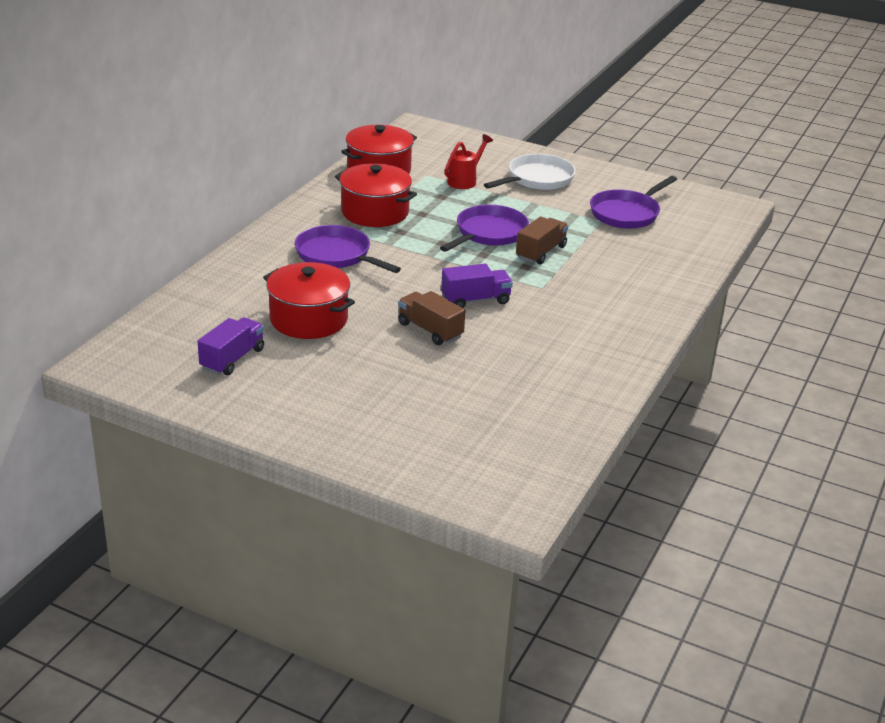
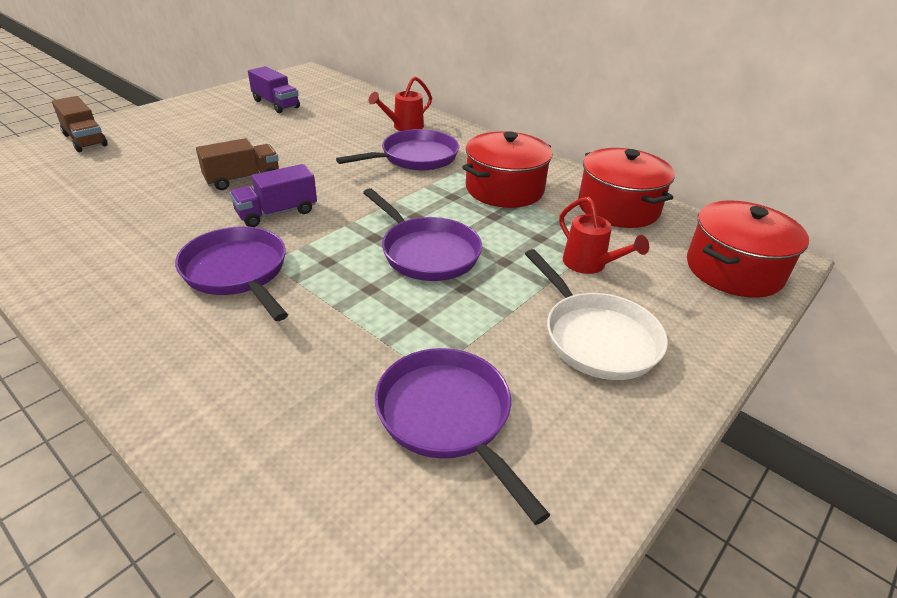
camera: 105 degrees right, 5 degrees up
(265, 270) = (404, 127): none -> red watering can
(309, 319) = (309, 133): red pot -> red pot (734, 270)
(475, 300) = (277, 213): purple truck -> purple truck turned 60 degrees clockwise
(541, 252) = (357, 283): brown truck -> brown truck (85, 140)
(562, 296) = (238, 272): none -> purple pan

